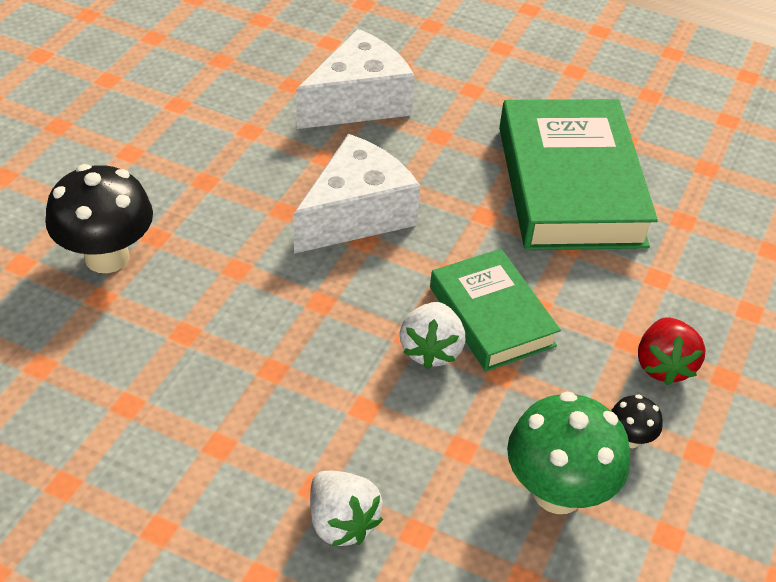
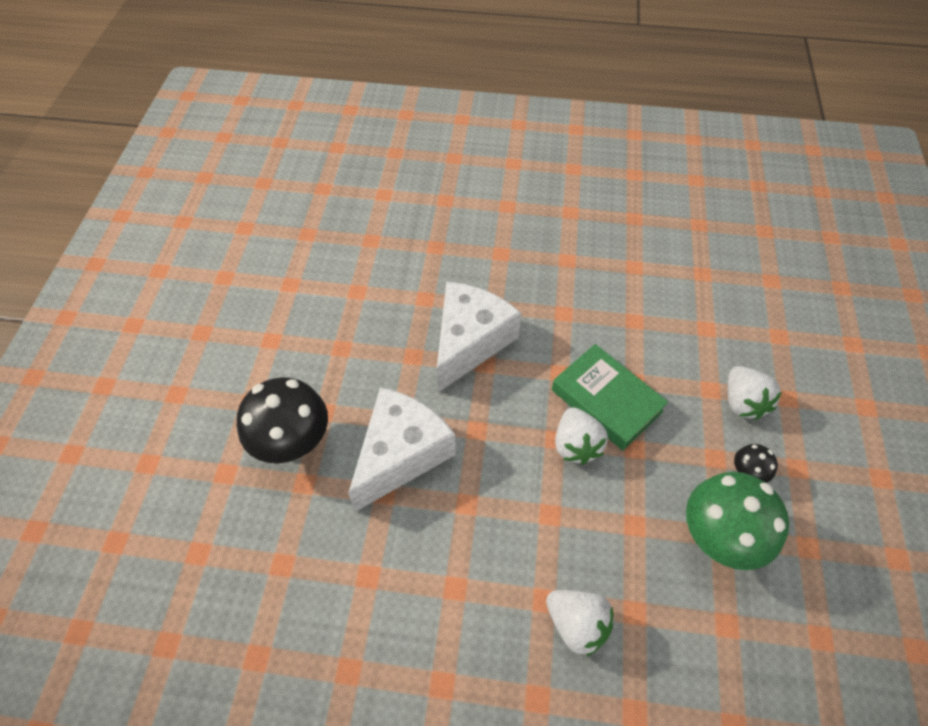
camera: 15 degrees left, 10 degrees up
(358, 102) = (428, 241): white cheese -> white cheese (401, 454)
(570, 186) = (613, 268): green book -> none
(663, 365) = (742, 402): red strawberry -> white strawberry

